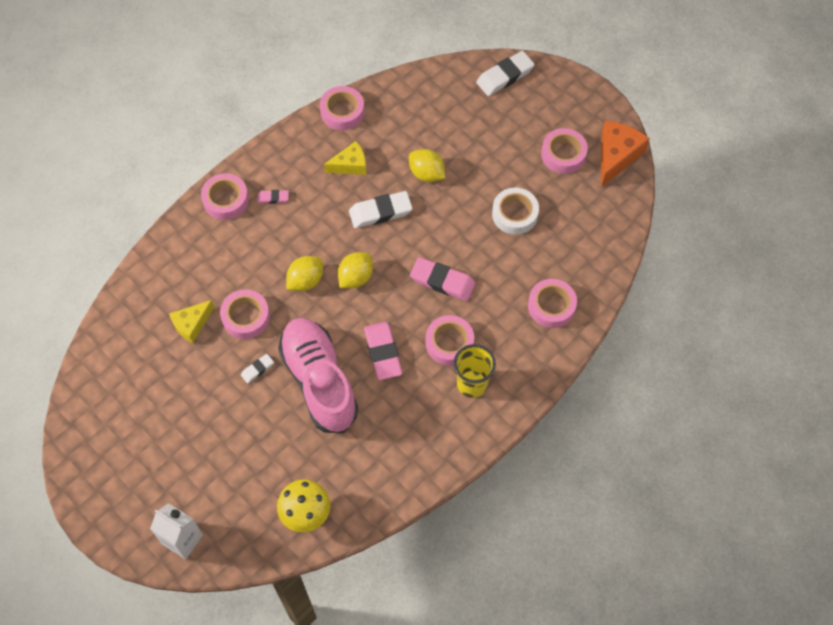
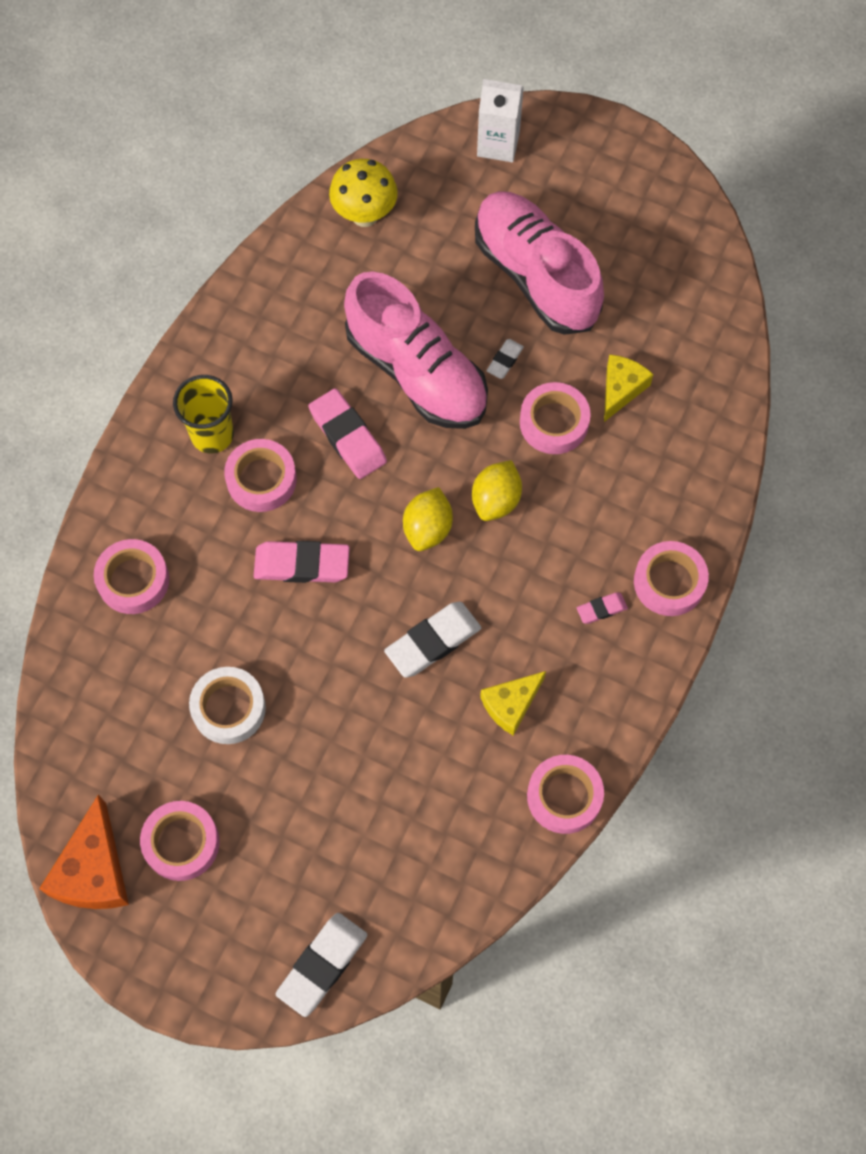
camera: 160 degrees right, 5 degrees up
(207, 424) = (535, 275): none -> pink shoe
(426, 174) = (387, 731): yellow lemon -> none

